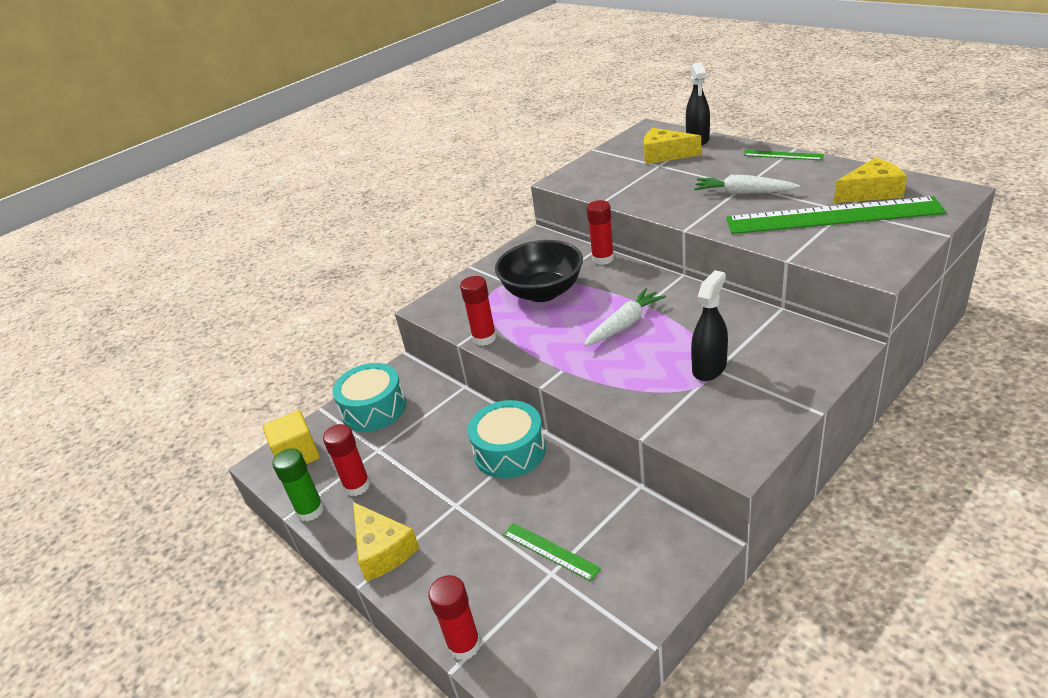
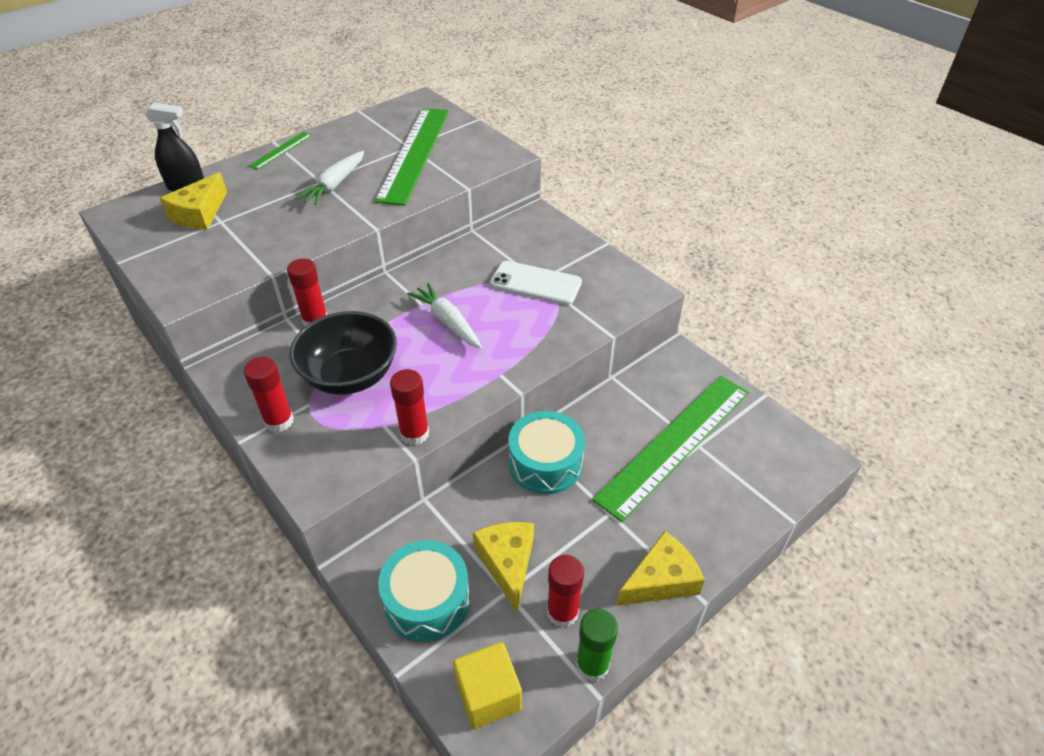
camera: 90 degrees left, 10 degrees up
(464, 644) = (768, 511): red glue stick -> red glue stick (279, 421)
(550, 551) = (675, 444): green ruler -> green ruler, size x2.32
(709, 368) = (535, 283): black spray bottle -> white phone
(871, 192) = (390, 129): yellow cheese -> yellow cheese (507, 563)

